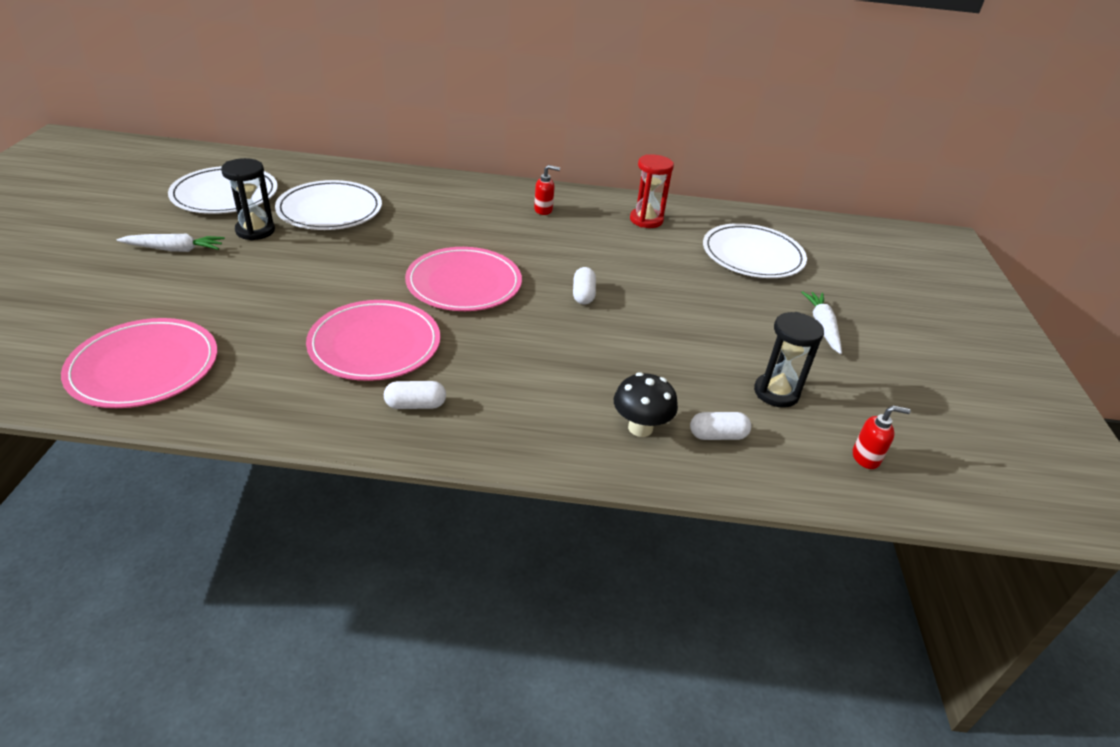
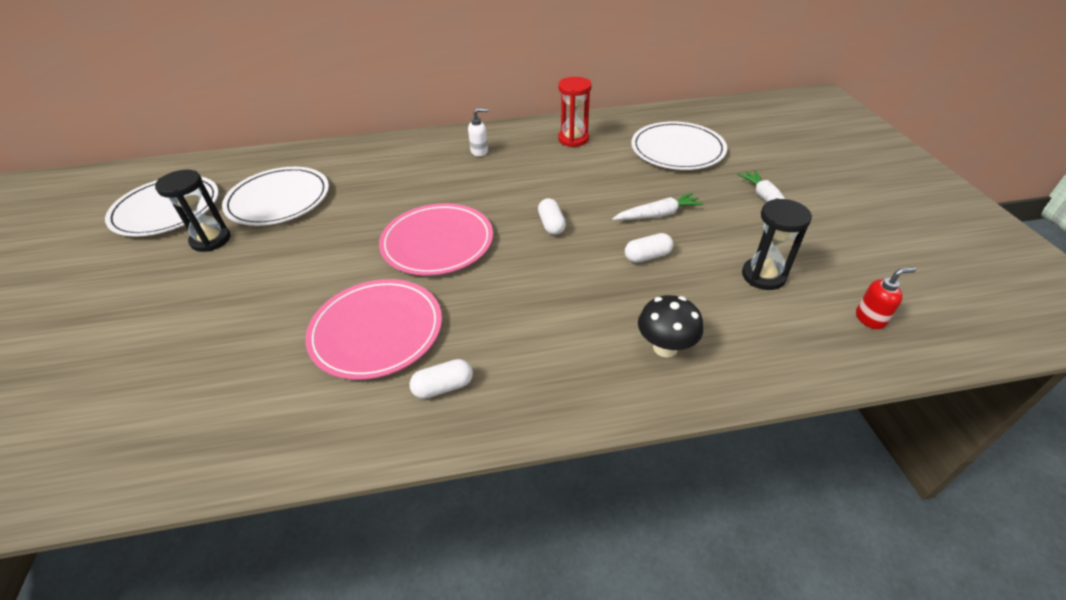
camera: 10 degrees left, 5 degrees up
(144, 367) = (139, 428): pink plate -> none
(175, 249) = (132, 282): white carrot -> white carrot (658, 215)
(543, 210) = (479, 151): red soap dispenser -> white soap dispenser
(717, 435) = (736, 335): white capsule -> white capsule (647, 256)

